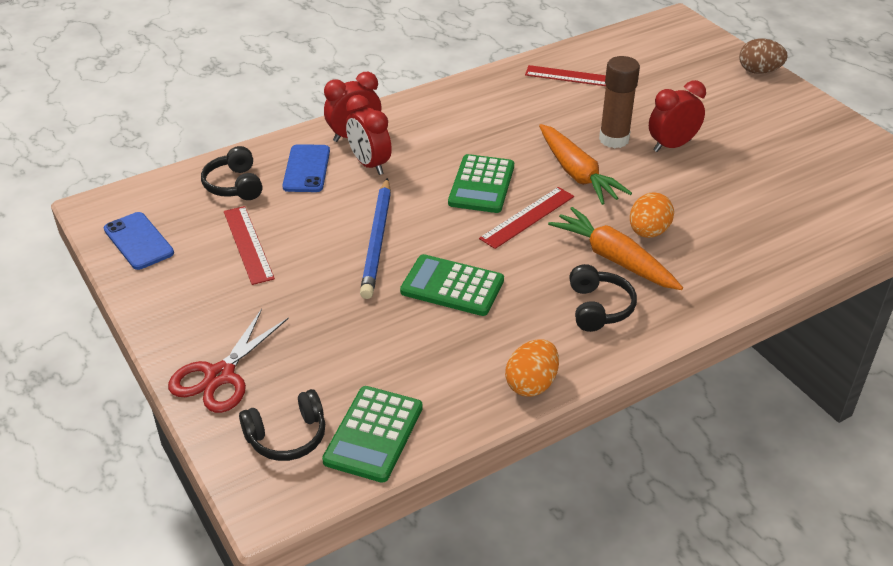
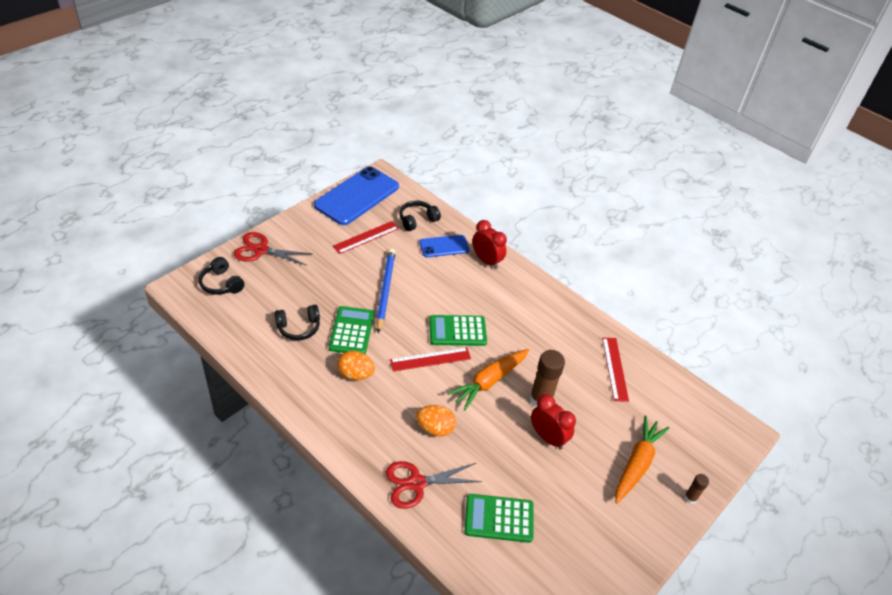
camera: 70 degrees right, 5 degrees up
(138, 241) = (357, 196): blue phone -> blue phone, size x1.88
(369, 164) = (459, 273): red clock -> none
(373, 434) = (226, 316): green calculator -> green calculator (499, 518)
(377, 240) = (385, 290): blue pencil -> blue pencil turned 105 degrees clockwise
(527, 217) = (430, 359): red ruler -> red ruler turned 45 degrees counterclockwise
(531, 384) = (274, 379): orange egg -> orange egg (355, 374)
(598, 308) = (348, 406): black headphones -> black headphones (299, 328)
(614, 259) = (400, 411): orange carrot -> orange carrot (637, 464)
(733, 261) = (416, 483): none -> red scissors
(759, 71) = (690, 498): brown egg -> brown glue stick

